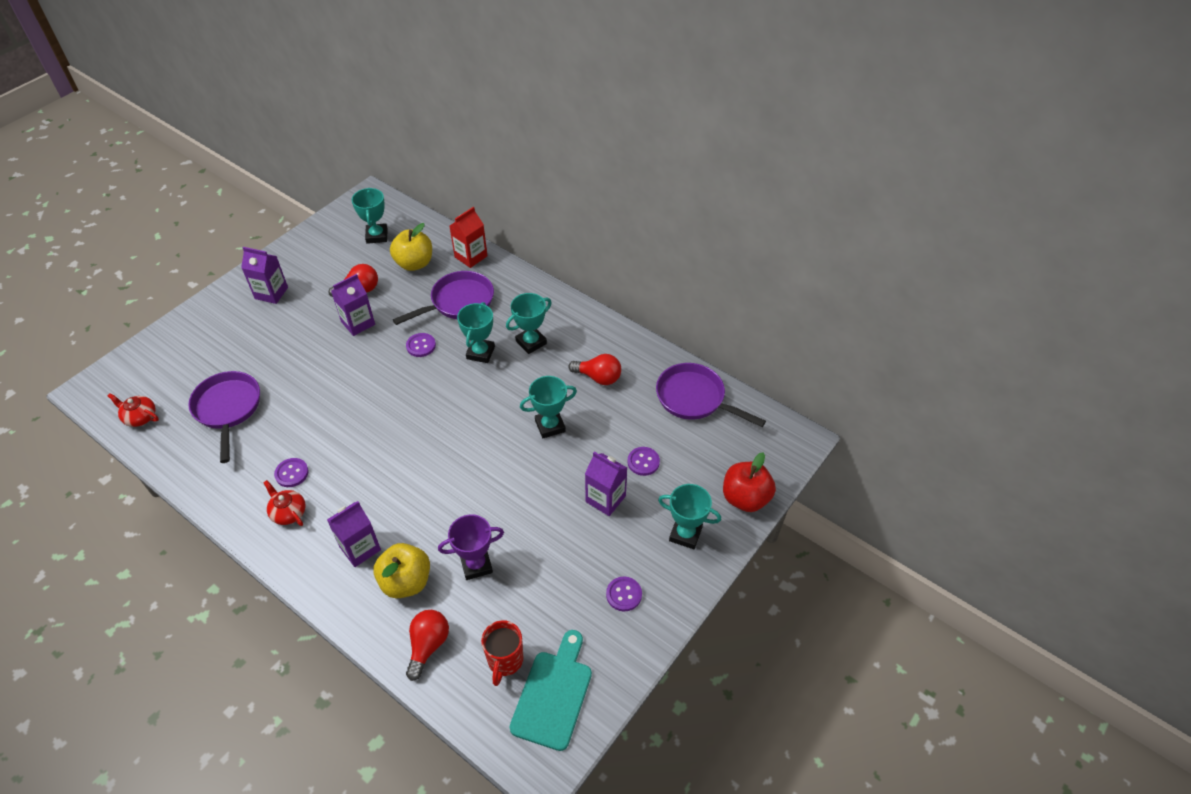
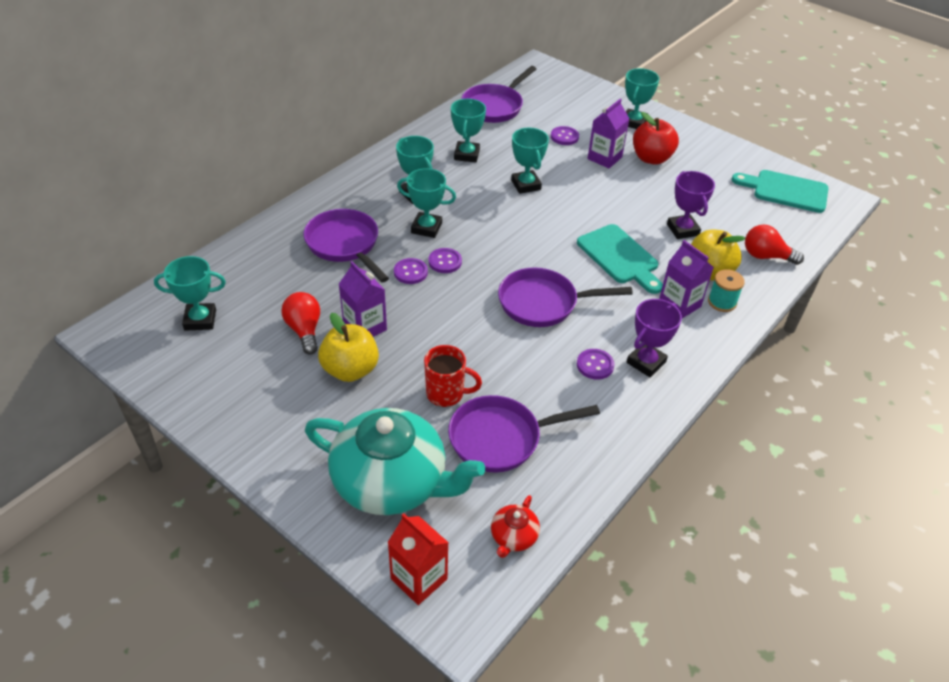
camera: 90 degrees left, 5 degrees down
(205, 350) = (392, 482): none -> turquoise teapot
(271, 293) = (289, 421): purple carton -> none
(288, 512) = (646, 362): red teapot -> purple trophy
(359, 588) = (722, 302): none -> turquoise spool
(373, 438) = (543, 303): none -> purple pan
(414, 263) = (267, 282): yellow apple -> yellow apple (350, 370)
(433, 502) = (620, 257): none -> turquoise cutting board
(471, 256) = (268, 236): red carton -> red carton (419, 579)
(505, 661) = (766, 214): red mug -> red mug (446, 394)
(598, 377) = (467, 155): red light bulb -> turquoise trophy
(624, 594) = (693, 154): purple button -> purple button (445, 262)
(745, 498) = (596, 93): red apple -> red apple (651, 158)

